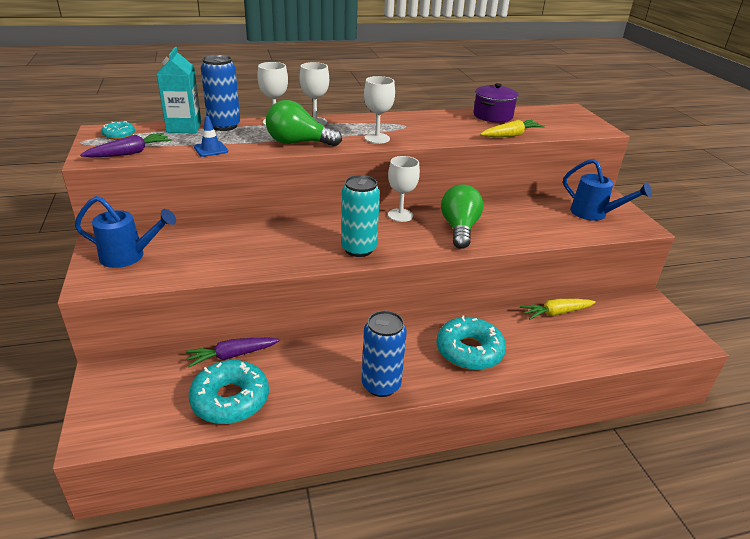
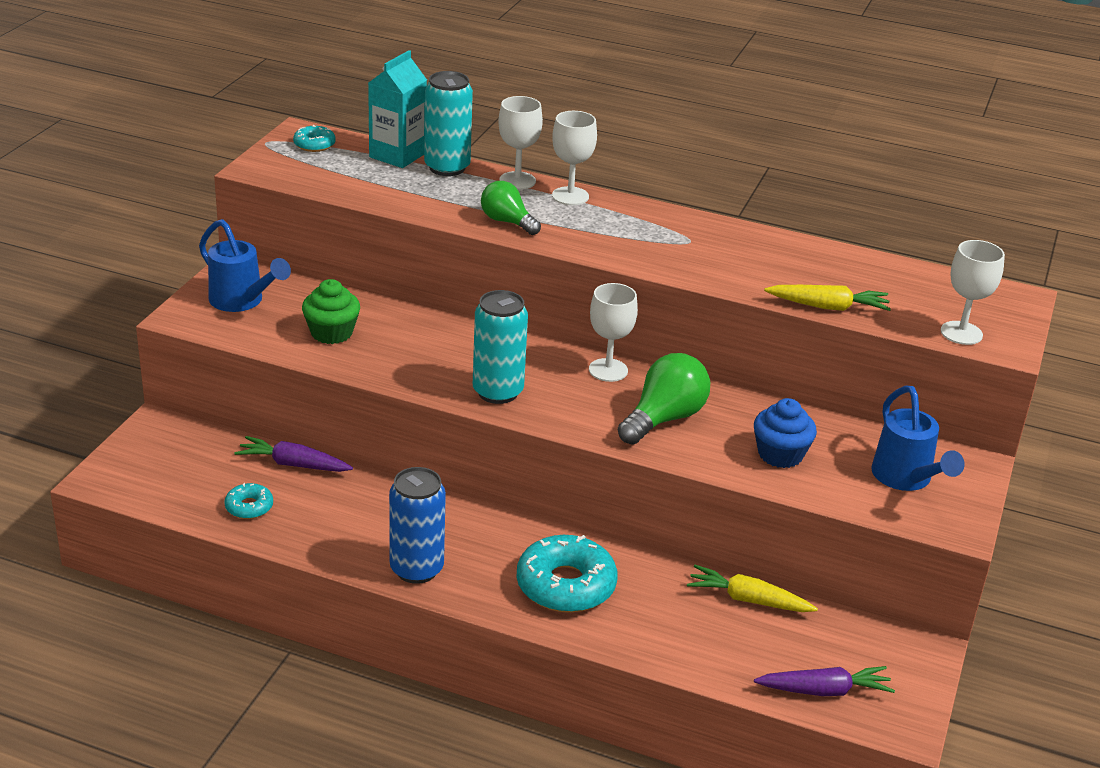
camera: 35 degrees right, 0 degrees up
(129, 153) = (300, 174): purple carrot -> purple carrot (823, 690)
(211, 149) = (393, 198): blue traffic cone -> none
(215, 253) = (331, 333): none -> green cupcake
(224, 126) = (447, 167): blue can -> turquoise can
(230, 399) = (249, 507): turquoise donut -> turquoise donut, size x0.50
(298, 143) = (507, 222): green light bulb -> green light bulb, size x0.66
(377, 138) = (620, 248): white goblet -> white goblet (961, 333)
(493, 116) = (855, 266): purple pot -> none
(532, 224) = (780, 454): none -> blue cupcake

